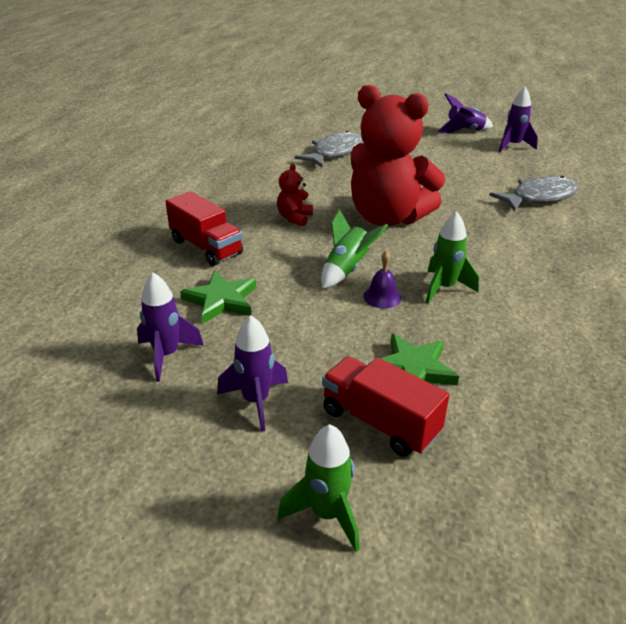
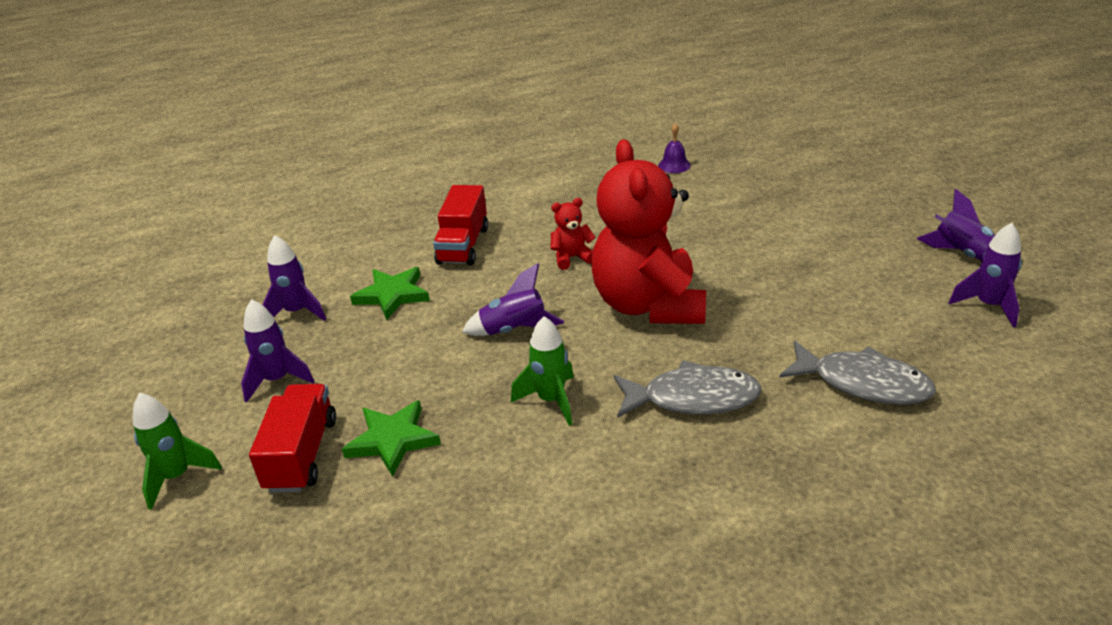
camera: 55 degrees right, 0 degrees up
(334, 152) = (745, 209): grey fish -> grey fish (693, 398)
(346, 270) = (514, 330): green rocket -> purple rocket
(382, 297) = (491, 371): purple bell -> purple bell (674, 165)

